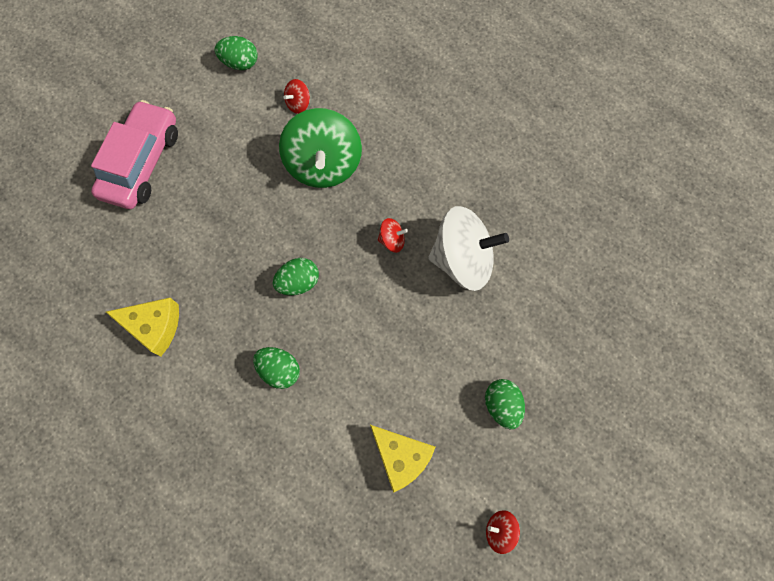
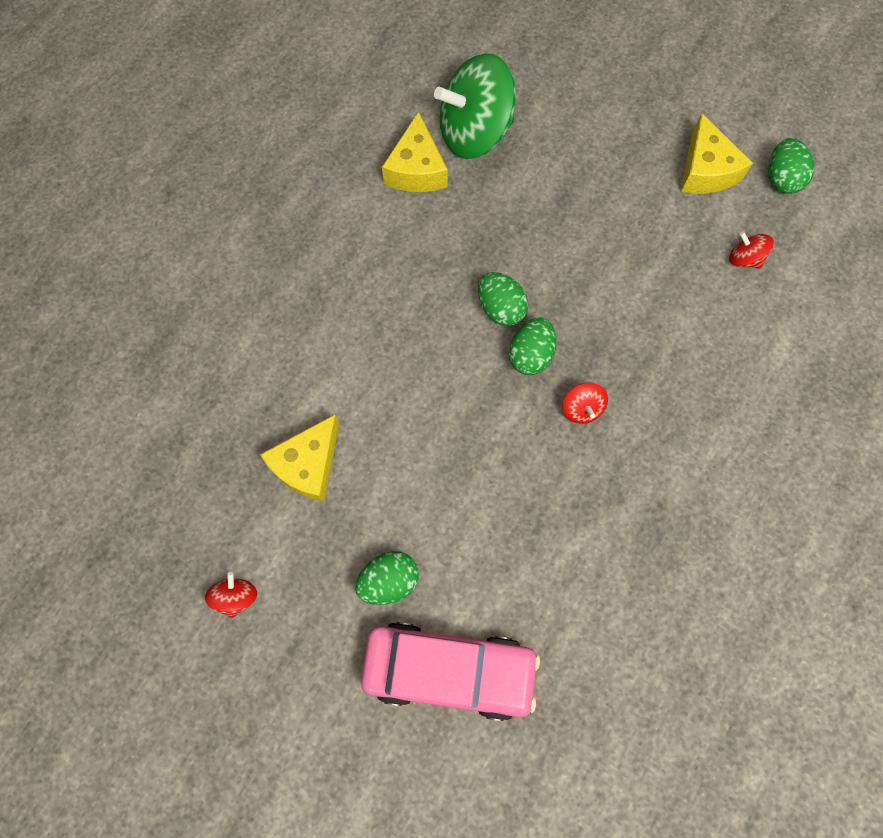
camera: 80 degrees right, 0 degrees up
(142, 163) = (611, 107): pink car -> pink car (449, 670)
(218, 110) = (705, 170): none -> yellow cheese
(279, 370) = (389, 309): green egg -> green egg (530, 355)
(323, 164) = (666, 306): green spinning top -> green spinning top (474, 133)
(462, 259) = (575, 503): white spinning top -> none

